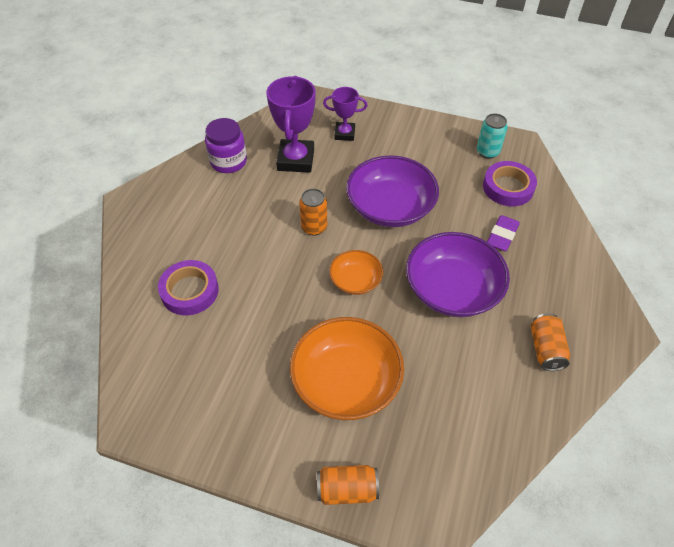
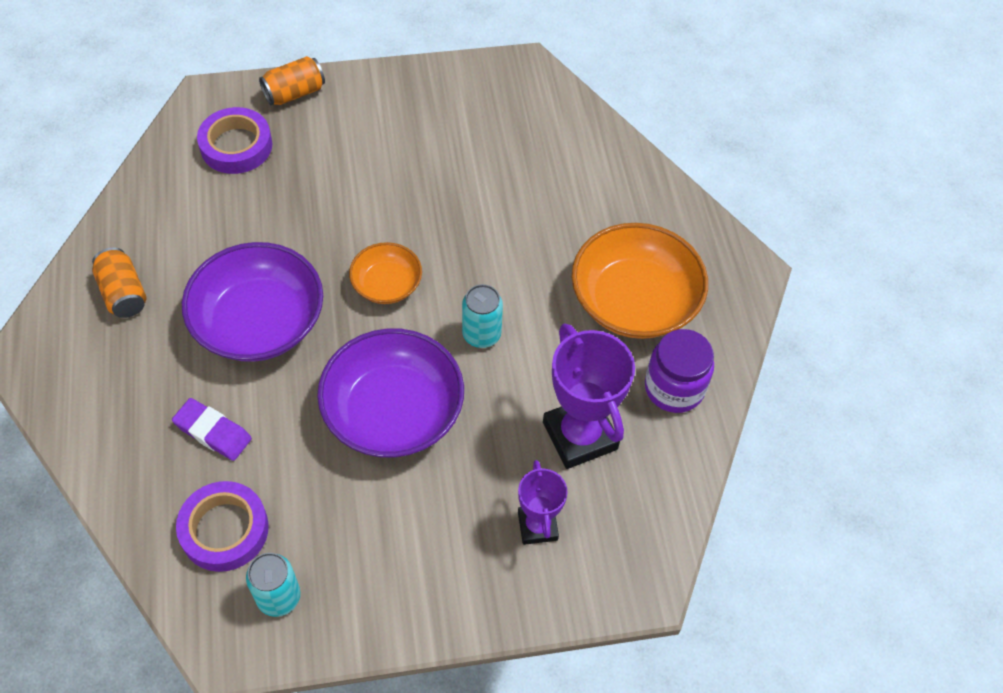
camera: 150 degrees right, 5 degrees up
(190, 291) = (572, 195): purple tape -> purple tape (236, 146)
(314, 227) = (481, 334): orange can -> turquoise can
(344, 134) = (537, 526): purple trophy -> purple trophy turned 75 degrees counterclockwise
(346, 381) = (340, 175): orange bowl -> orange bowl (634, 301)
(502, 236) = (213, 432): purple eraser -> purple eraser turned 60 degrees counterclockwise

